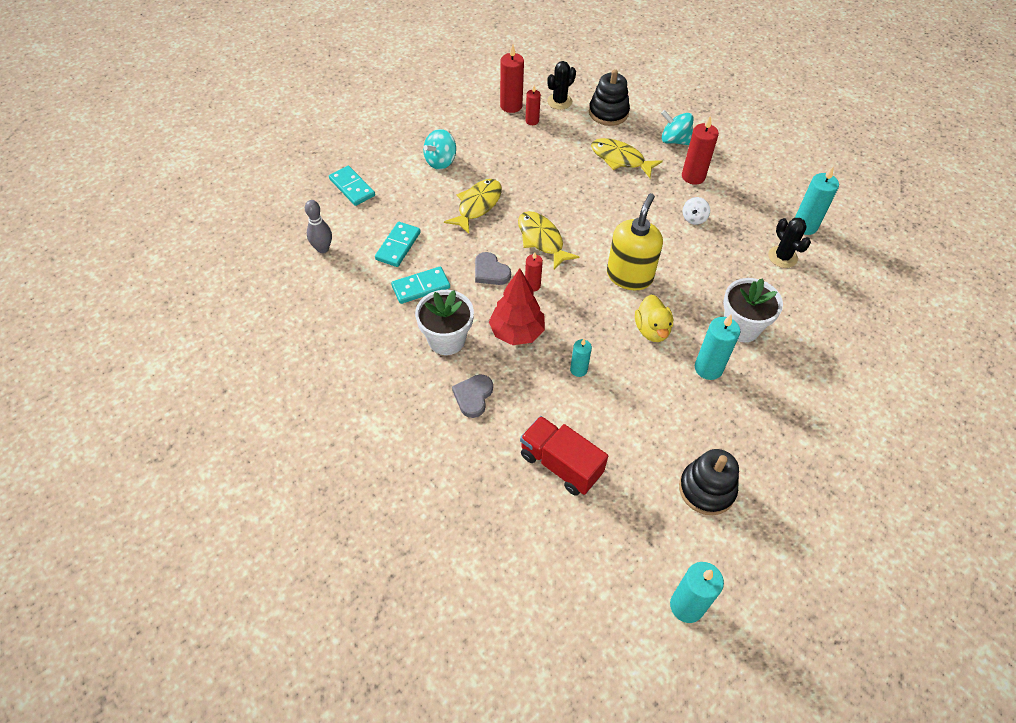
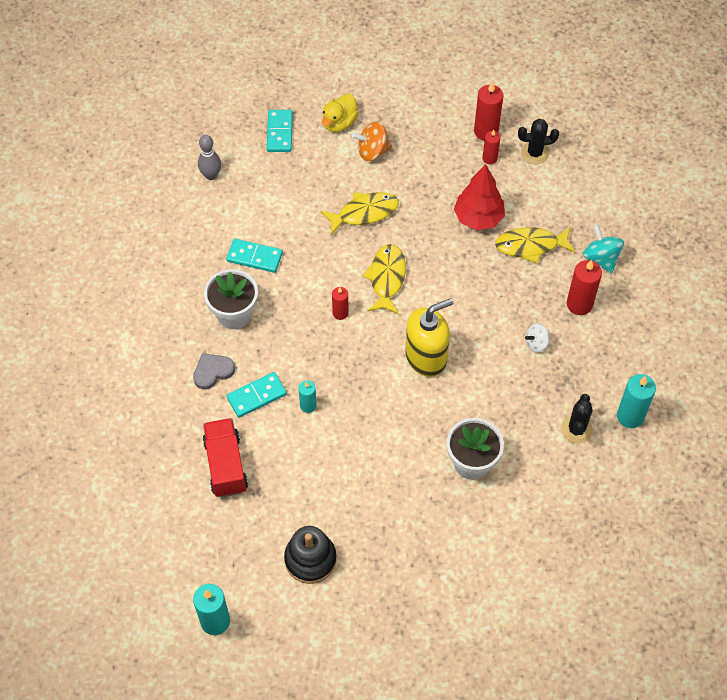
camera: 40 degrees right, 5 degrees up
(398, 246) = (269, 209): turquoise domino -> turquoise domino (256, 396)
(440, 161) = (372, 151): turquoise spinning top -> orange spinning top
(490, 272) = (319, 279): grey heart -> none
(516, 332) = (291, 344): red tree -> red tree (478, 218)
(608, 113) = (568, 192): black stacking toy -> none
(620, 159) = (530, 246): yellow fish -> yellow fish turned 75 degrees counterclockwise
(652, 330) = (397, 414): yellow duck -> yellow duck (339, 123)
(708, 368) = (409, 475): turquoise candle -> none

